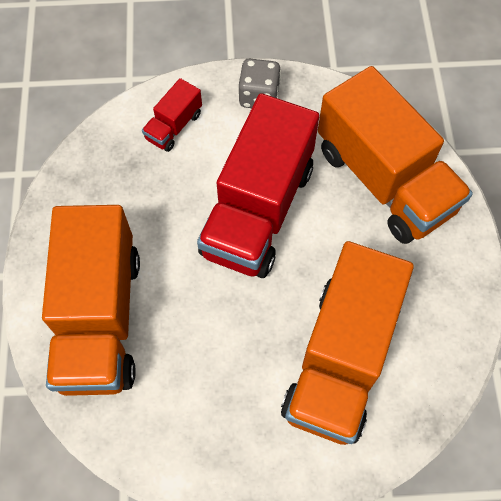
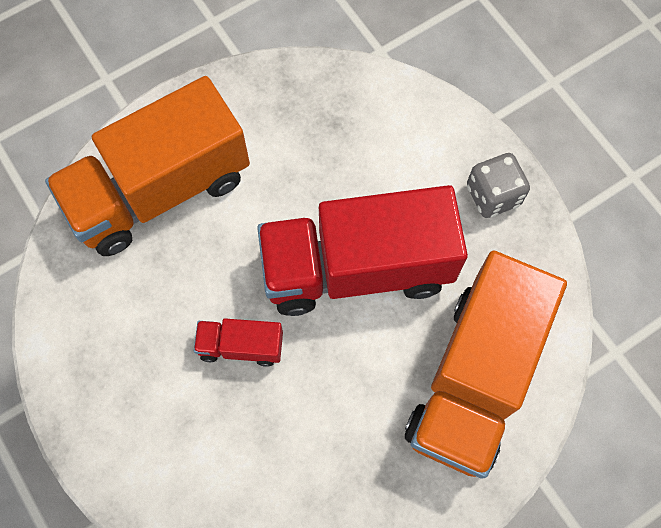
camera: 60 degrees right, 5 degrees up
(174, 126) = (402, 135): red truck -> red truck (241, 346)
(341, 359) = (240, 436): orange truck -> none

